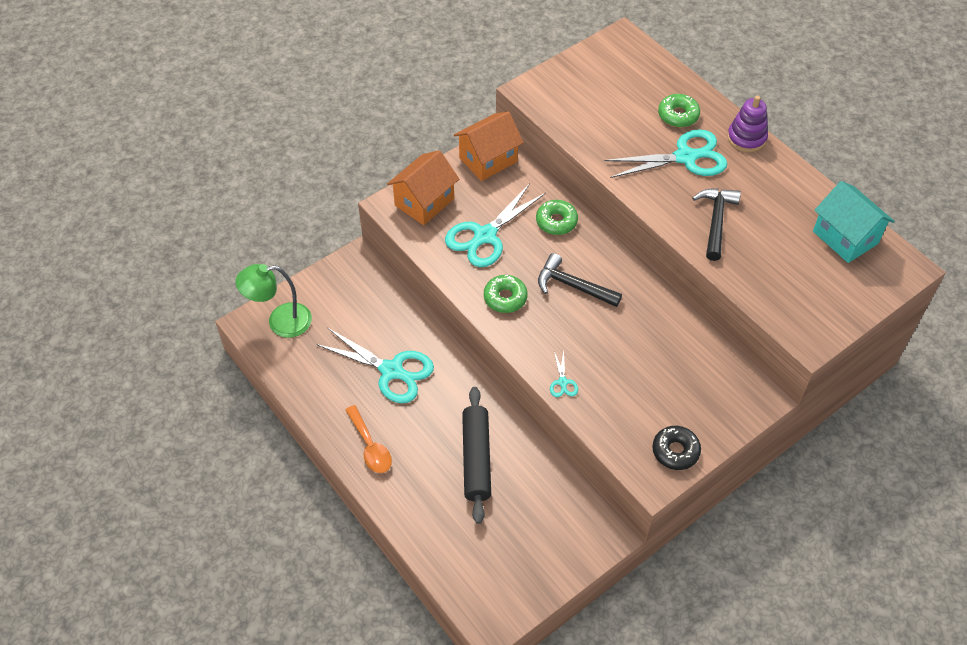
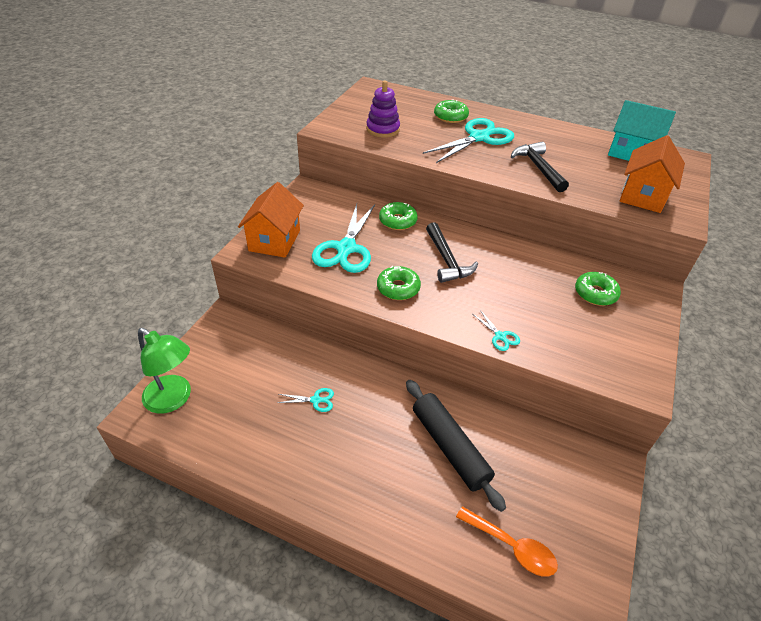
camera: 30 degrees left, 10 degrees down
(280, 322) = (174, 399): green lamp -> green lamp turned 105 degrees counterclockwise
(370, 446) = (338, 483): orange spoon -> orange spoon (512, 547)
(391, 370) = (316, 400): turquoise scissors -> turquoise scissors, size x0.43
(488, 160) = (310, 197): orange house -> orange house (643, 196)
(572, 286) = (447, 260): black hammer -> black hammer turned 105 degrees counterclockwise
(675, 451) = (637, 354): black donut -> none
(691, 378) = (595, 293): none -> green donut
(746, 138) = (509, 117): purple stacking toy -> purple stacking toy (383, 129)

